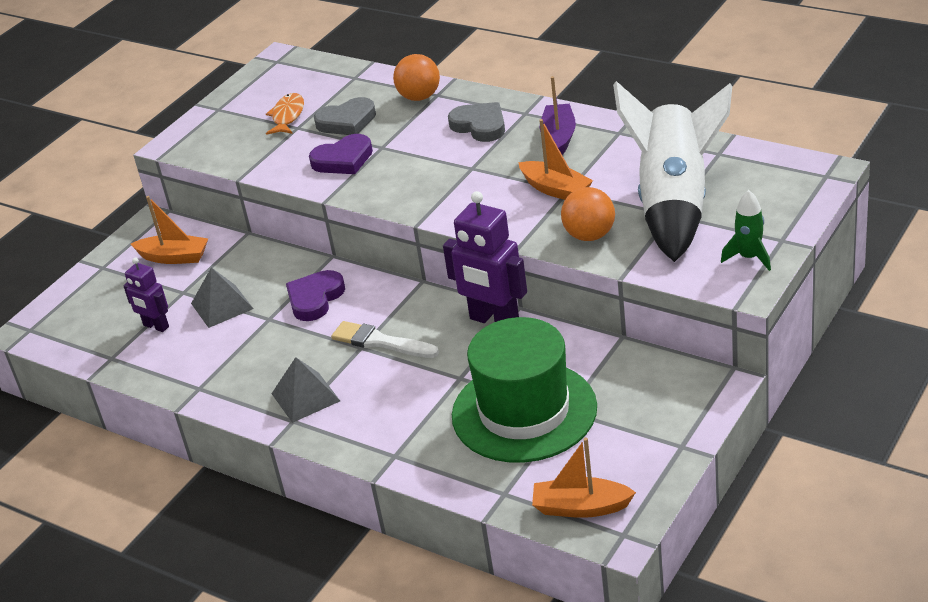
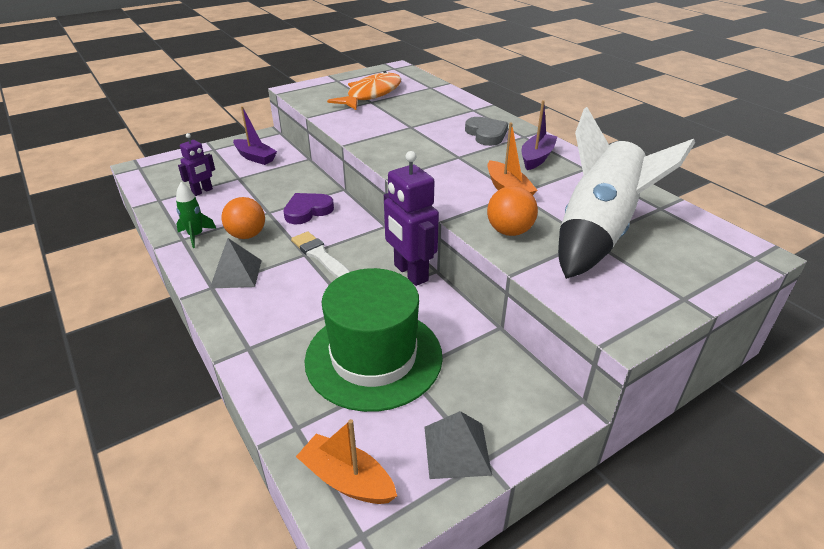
camera: 20 degrees right, 0 degrees up
(156, 326) = (202, 191): purple robot -> purple robot turned 105 degrees counterclockwise
(174, 257) = (255, 157): orange boat -> purple boat
(222, 306) = (250, 194): grey pyramid -> grey pyramid (456, 450)
(287, 116) = (371, 94): orange fish -> orange fish, size x1.81
(343, 160) = (380, 126): purple heart -> none
(347, 121) = (403, 107): grey heart -> none
(419, 97) = (460, 108): orange ball -> orange ball (247, 235)
(749, 257) = (642, 302): green rocket -> green rocket (196, 236)

